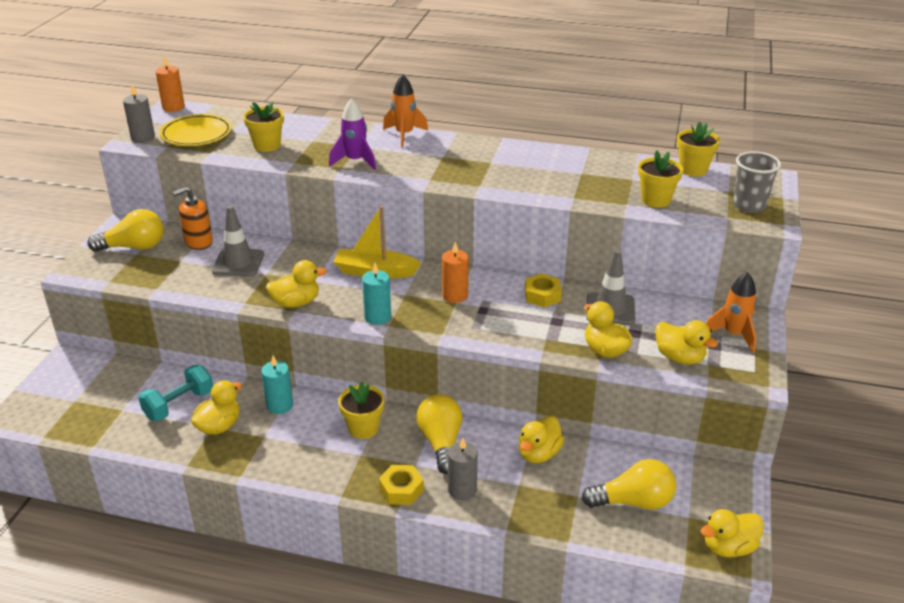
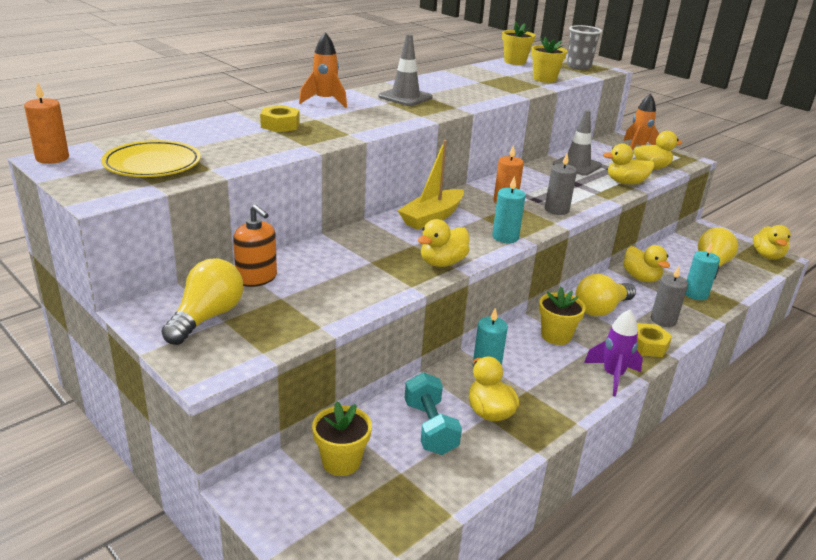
camera: 60 degrees left, 5 degrees down
(143, 138) = (102, 189): grey candle -> grey candle (556, 210)
(198, 242) = (257, 278): orange soap dispenser -> orange soap dispenser turned 45 degrees counterclockwise
(238, 263) = (331, 269): grey traffic cone -> grey traffic cone (405, 97)
(267, 145) = (246, 145): yellow flower pot -> yellow flower pot (341, 462)
(296, 303) = (442, 263): yellow duck -> yellow duck turned 150 degrees counterclockwise
(355, 161) = (345, 126): purple rocket -> purple rocket (612, 376)
(441, 443) = (601, 309): yellow light bulb -> yellow light bulb turned 60 degrees counterclockwise
(542, 295) = (538, 177): yellow nut -> yellow nut (280, 125)
(547, 502) = (695, 294): none -> turquoise candle

